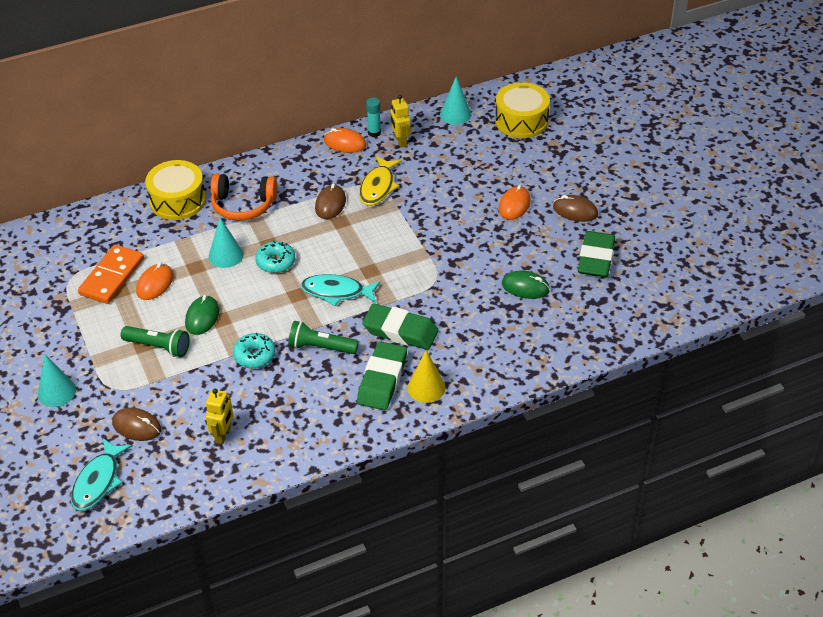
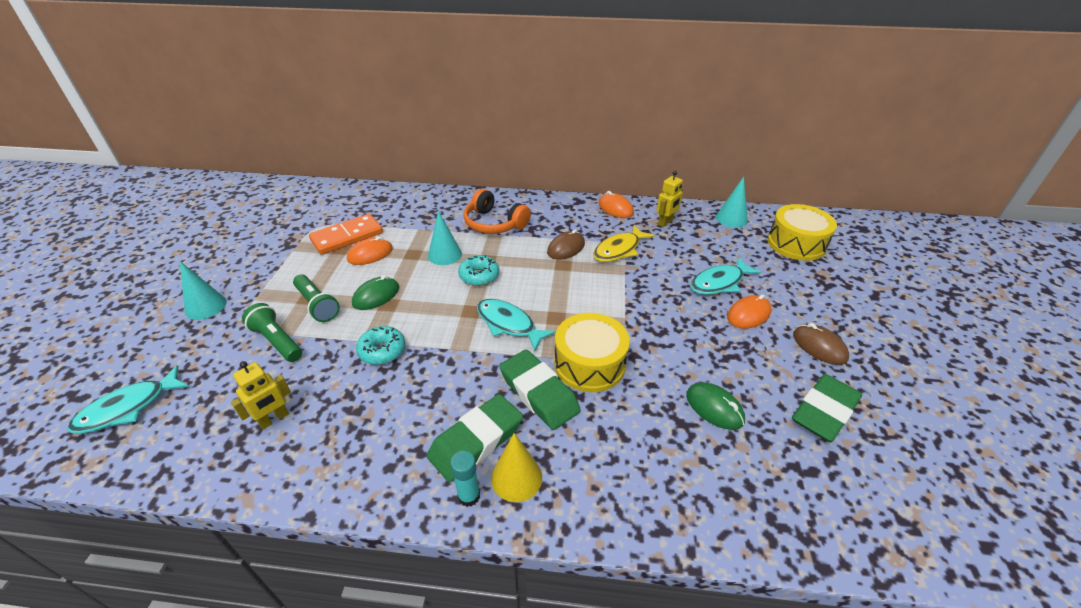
camera: 30 degrees right, 5 degrees down
(137, 426) = (220, 369): brown mouse -> none
(177, 200) = (449, 203): yellow drum -> yellow drum (589, 364)
(321, 347) = (447, 372): green flashlight -> green flashlight (277, 341)
(374, 133) = (646, 209): turquoise glue stick -> turquoise glue stick (469, 496)
(400, 141) = (665, 222): yellow robot -> yellow robot turned 150 degrees counterclockwise
(478, 185) = (719, 283): none -> turquoise fish

